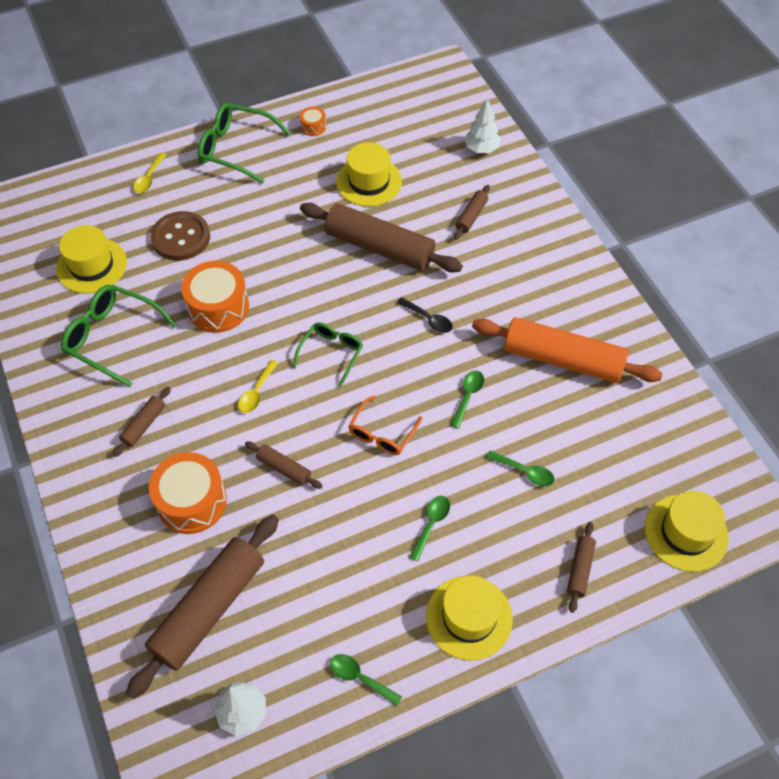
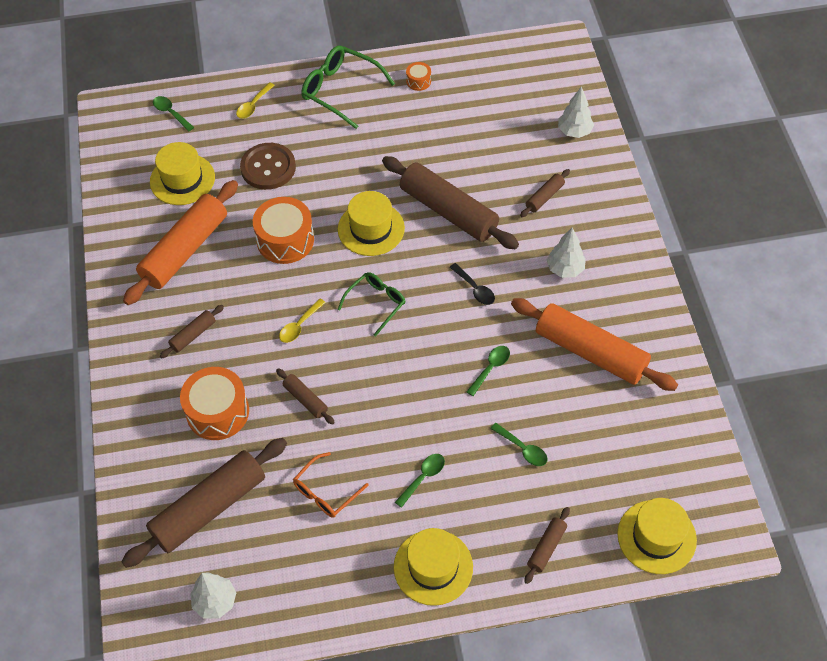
camera: 15 degrees right, 0 degrees up
(112, 338) = (185, 250): green glasses -> orange rolling pin
(360, 678) = (322, 596): green spoon -> green spoon (171, 113)
(369, 182) = (456, 145): yellow hat -> yellow hat (371, 229)
(382, 433) = (402, 386): orange glasses -> orange glasses (325, 492)
(512, 282) = (565, 269): none -> white tree

